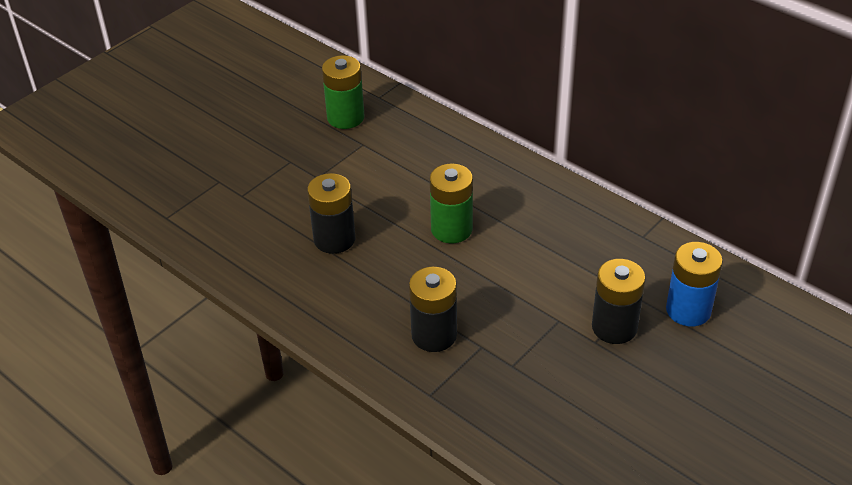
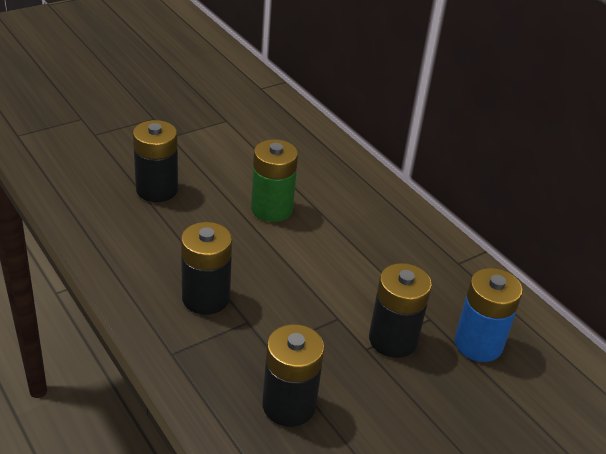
camera: 10 degrees right, 5 degrees down
(345, 117) = (222, 96): green battery -> none
(551, 412) = (289, 405): none -> black battery

